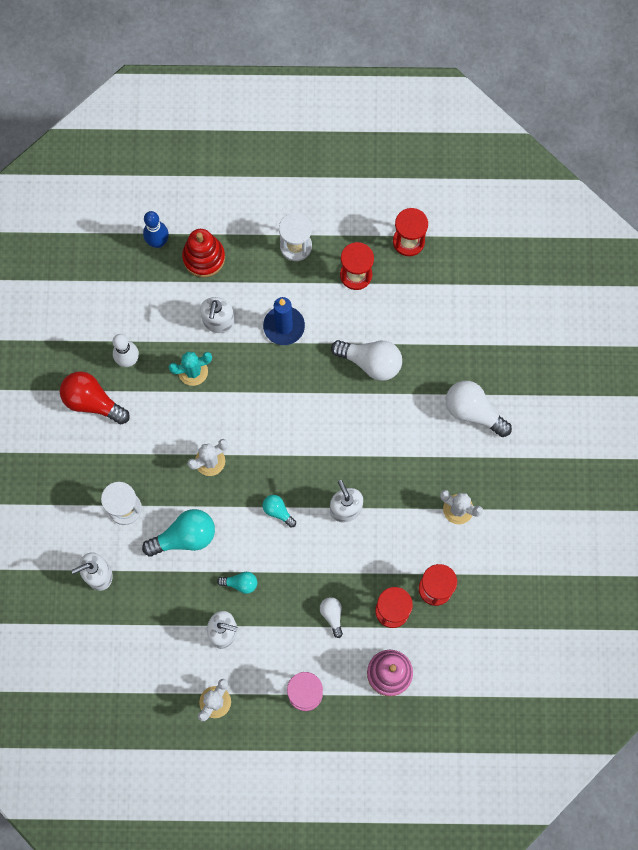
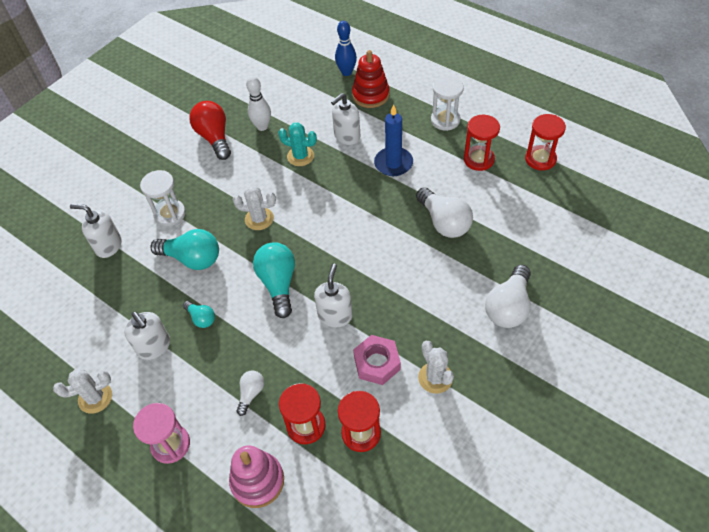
camera: 40 degrees right, 20 degrees down
(278, 511) = (278, 284): turquoise light bulb -> turquoise light bulb, size x1.88
(407, 527) = (377, 363): none -> pink nut
(473, 412) = (508, 307): white light bulb -> white light bulb turned 135 degrees counterclockwise

